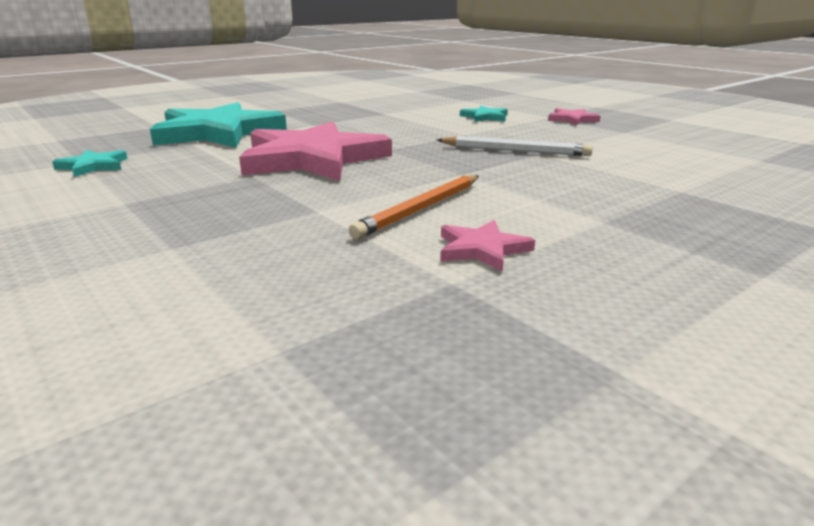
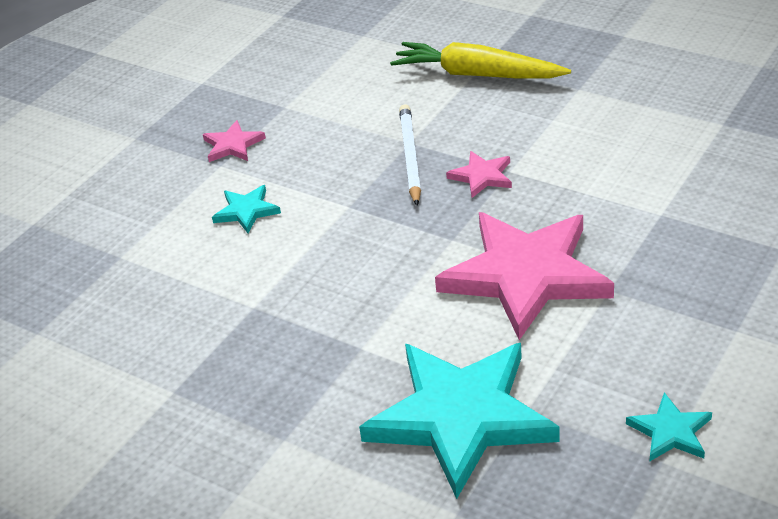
camera: 105 degrees left, 15 degrees up
(421, 209) = (618, 165): orange pencil -> none
(482, 249) = (669, 123): pink star -> pink star (482, 176)
(658, 185) = (477, 74): none -> yellow carrot

